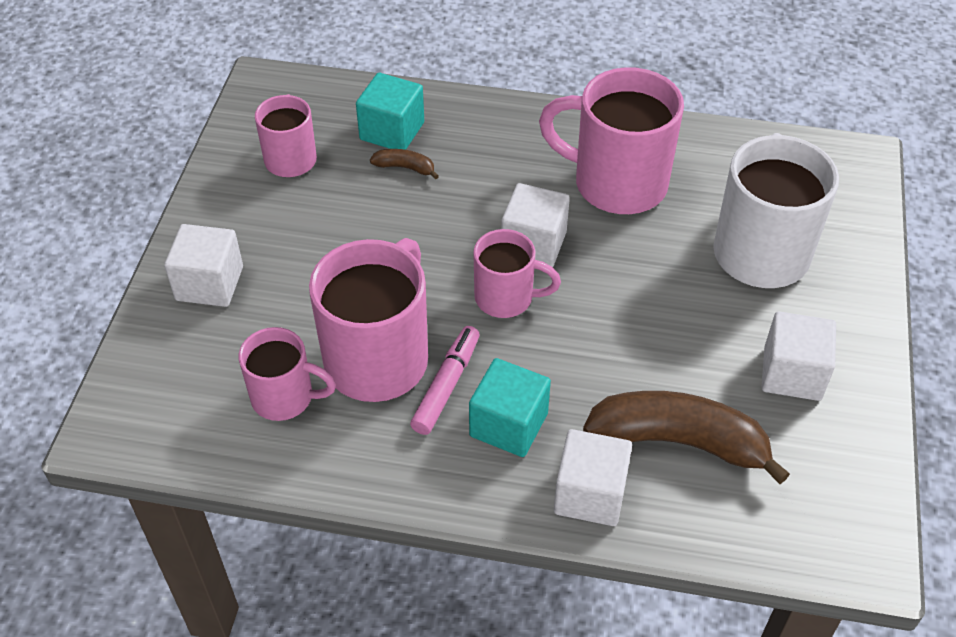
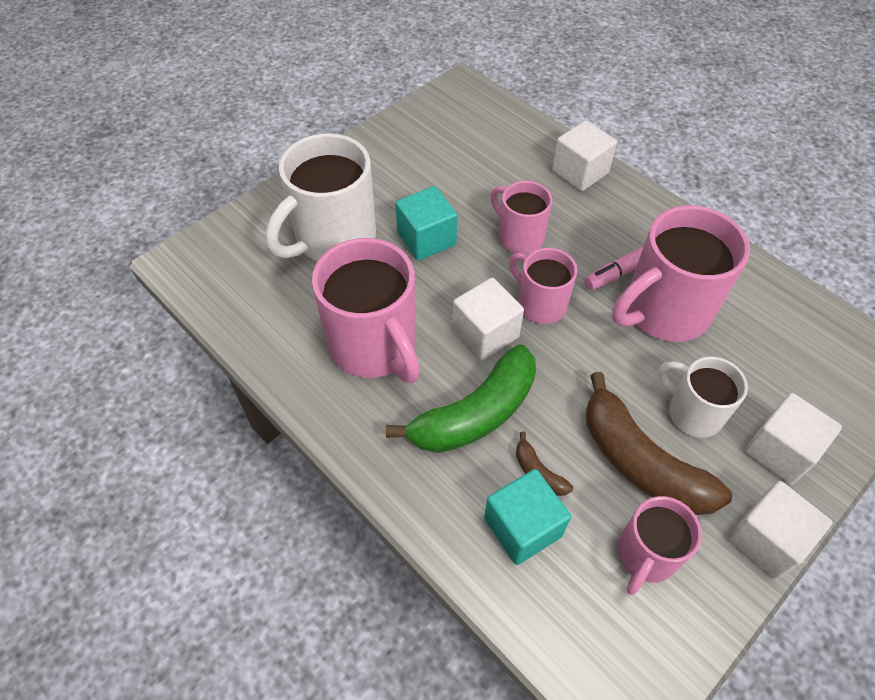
camera: 145 degrees left, 5 degrees up
(285, 397) = (748, 320): pink mug -> pink mug (519, 236)
(302, 275) = (692, 412): none -> white mug
(486, 179) = (475, 414): none -> green banana
(508, 424) = (600, 227): turquoise cube -> turquoise cube (426, 239)
(679, 441) = (505, 169): brown banana -> brown banana (640, 461)
(792, 373) = (403, 167): white cube -> white cube (765, 540)

